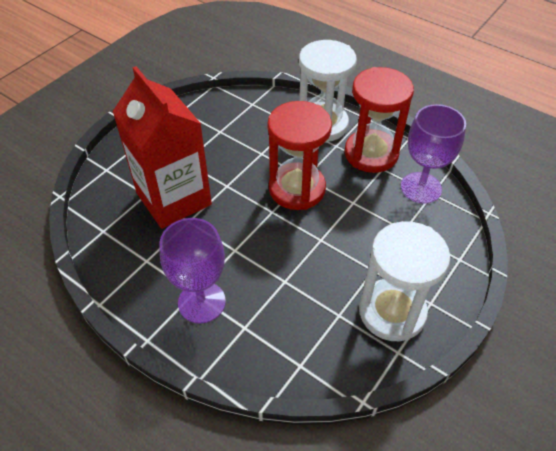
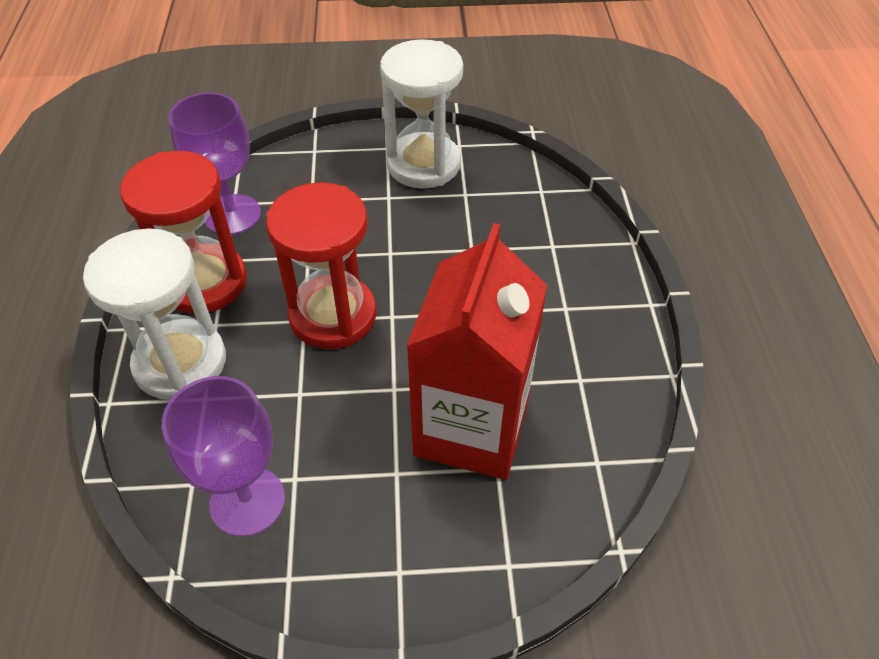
camera: 130 degrees left, 0 degrees up
(201, 302) = (567, 293): purple goblet -> purple goblet (247, 501)

